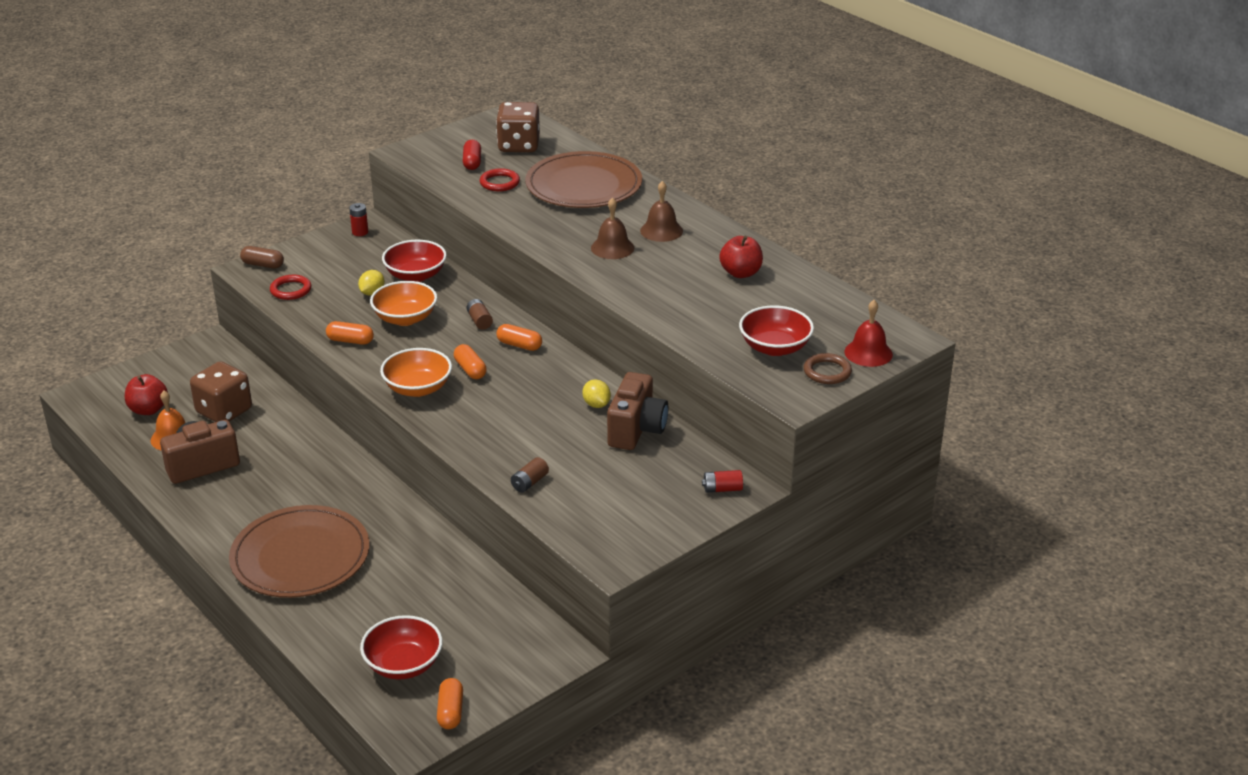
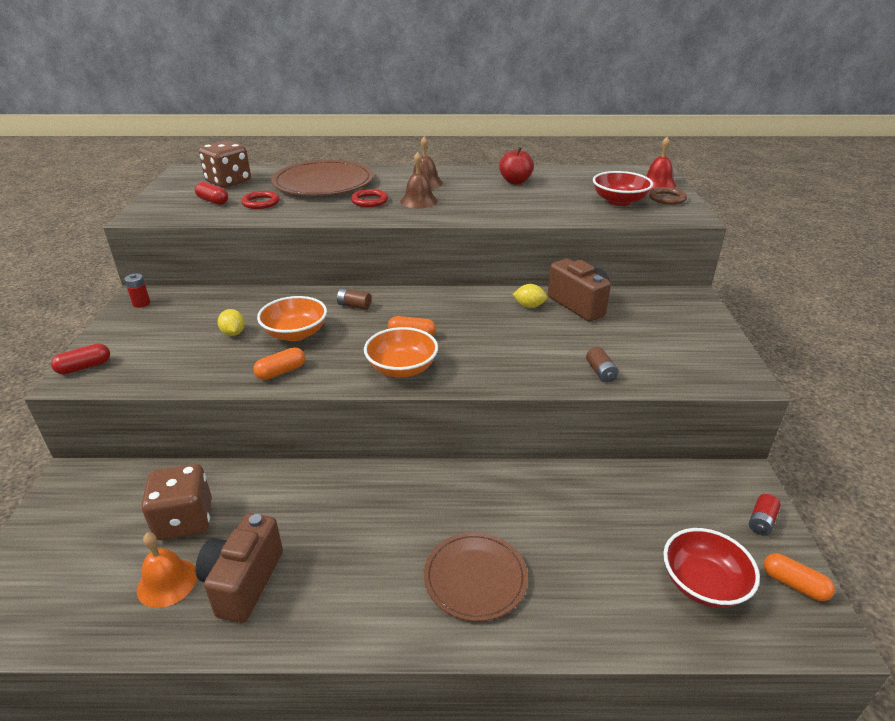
camera: 50 degrees left, 0 degrees up
(148, 409) = (92, 578): red apple -> none
(263, 265) = (84, 367): brown capsule -> red capsule
(291, 290) = (151, 369): red ring -> red ring (369, 201)
(300, 556) = (475, 578): brown plate -> brown plate, size x0.64
(415, 275) = (247, 305): red bowl -> none
(519, 345) = (411, 304): orange capsule -> none
(722, 489) = (685, 304): red battery -> red battery (761, 521)

